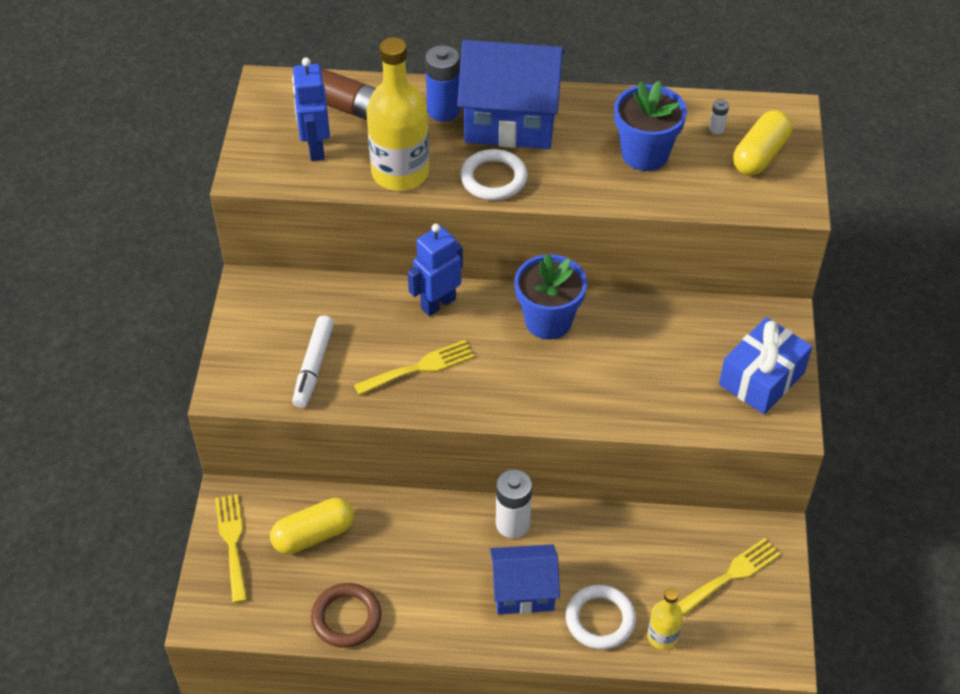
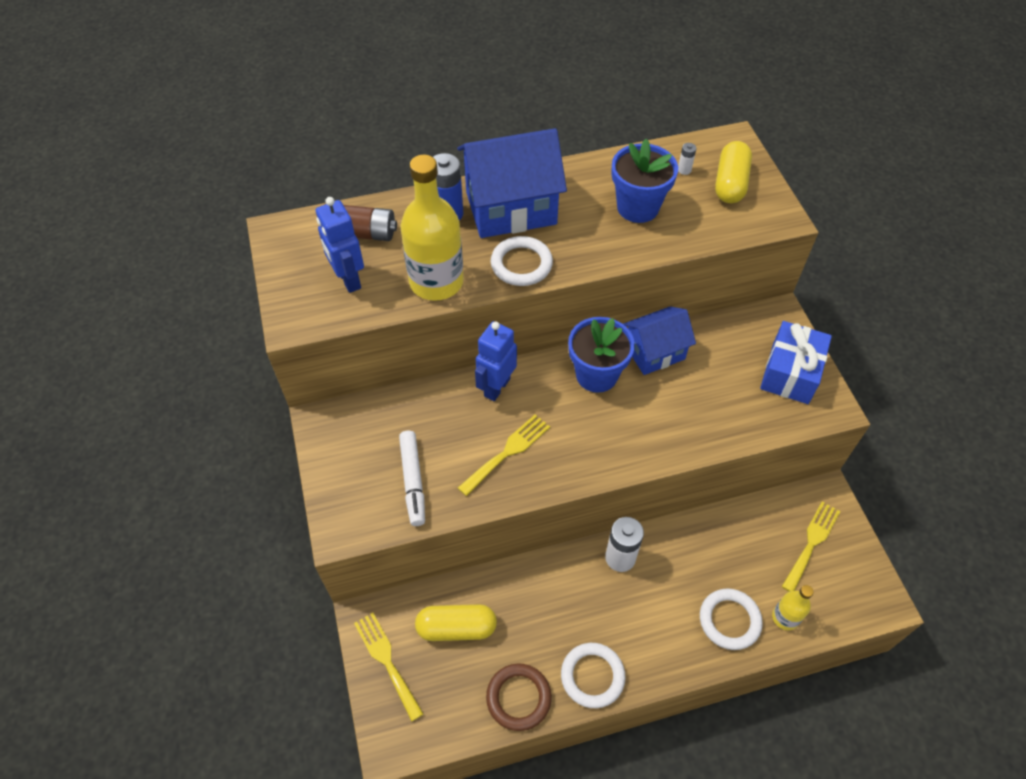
camera: 20 degrees left, 5 degrees up
(313, 535) = (456, 628): yellow capsule -> yellow capsule turned 45 degrees clockwise
(430, 623) = (592, 676): none -> white ring
(523, 591) = (656, 617): blue house -> blue house (654, 352)

